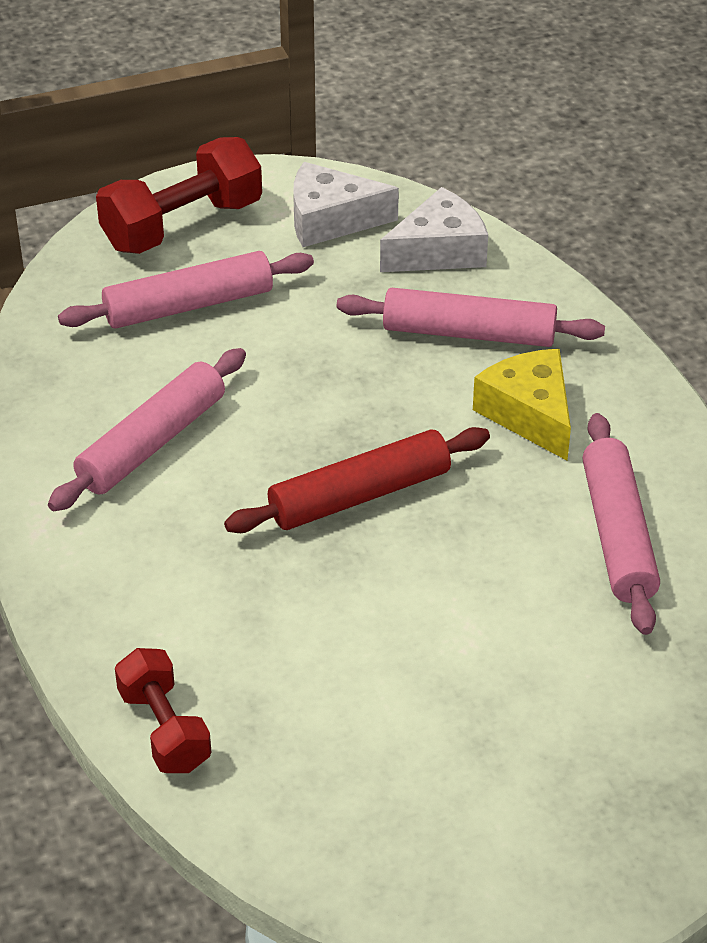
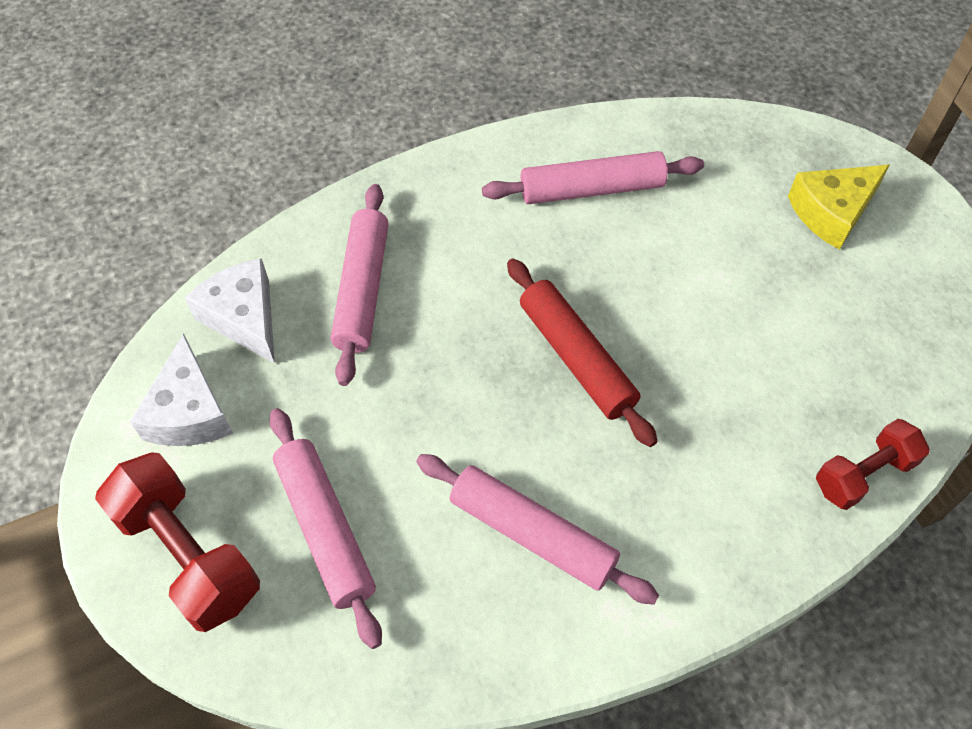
camera: 95 degrees left, 15 degrees up
(529, 414) = (464, 245): yellow cheese -> yellow cheese (832, 212)

